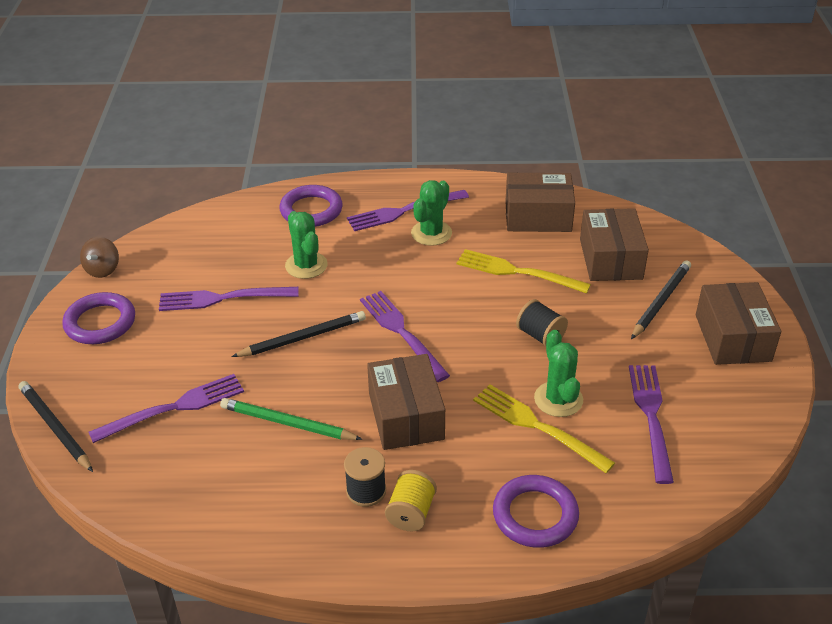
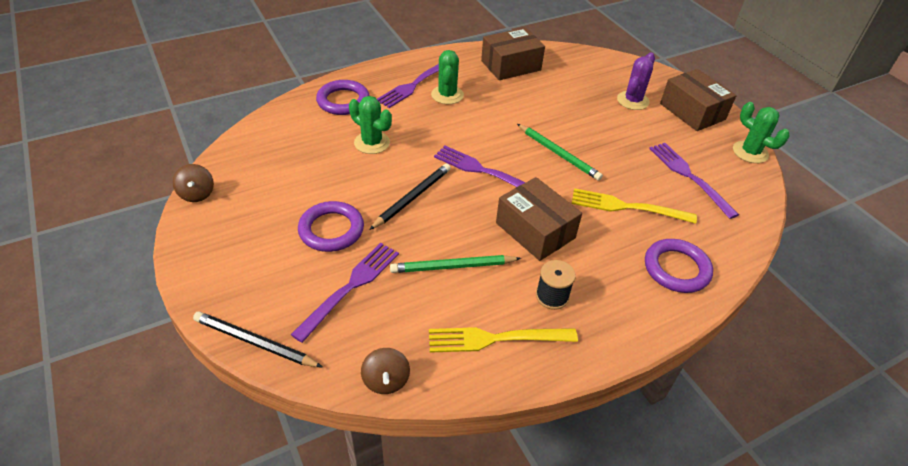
camera: 30 degrees left, 5 degrees up
(100, 323) = (229, 238): purple ring -> purple ring (331, 230)
(140, 507) = (386, 380): none -> brown spinning top
(223, 298) = (324, 187): purple fork -> none
(411, 513) = (596, 300): yellow spool -> none
(506, 339) = (558, 154): none -> green pencil
(517, 272) = (528, 106): yellow fork -> yellow fork (496, 339)
(540, 336) = (578, 145): black spool -> none
(558, 399) = (625, 184): green cactus -> green cactus (750, 152)
(610, 259) = (580, 81): brown box -> none
(661, 301) = (633, 101): black pencil -> purple cactus

